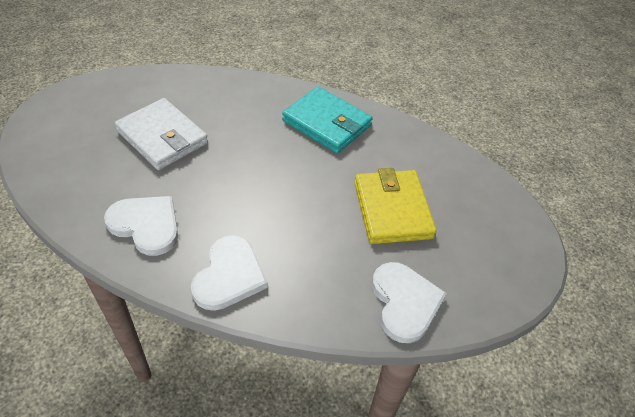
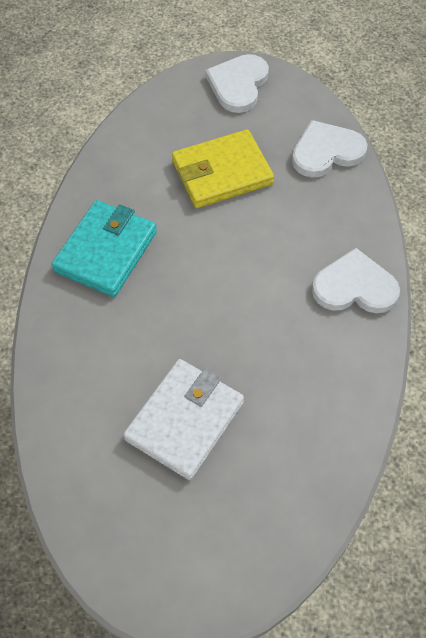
camera: 100 degrees left, 10 degrees up
(146, 225) = (325, 382): white heart -> white heart (238, 84)

